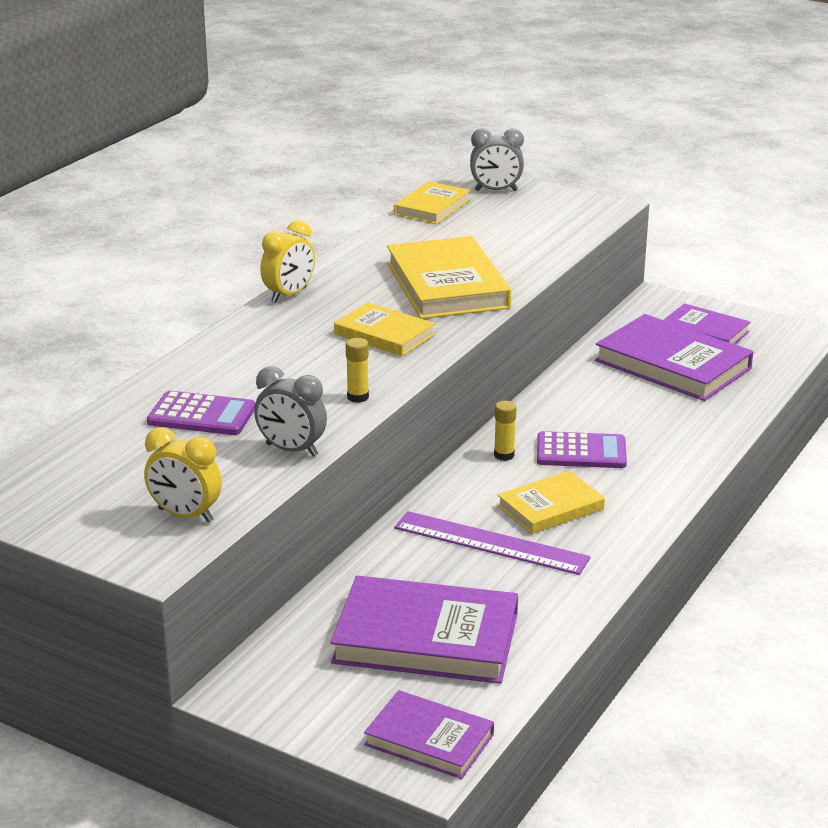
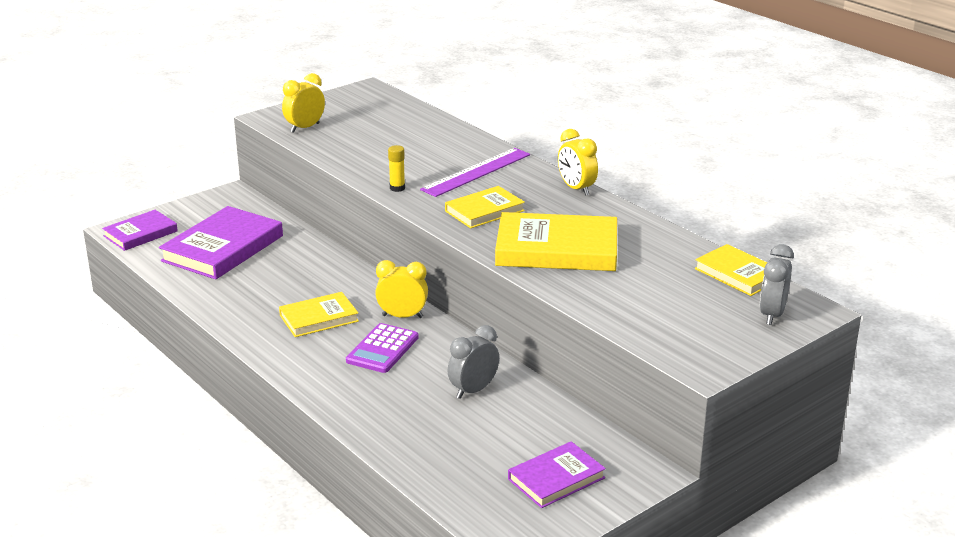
camera: 110 degrees right, 0 degrees up
(201, 415) = (414, 143): purple calculator -> none
(291, 450) = (348, 161): grey clock -> grey clock (473, 390)
(490, 543) = (297, 287): purple ruler -> purple ruler (476, 172)
(504, 455) = (402, 316): yellow glue stick -> yellow clock
(550, 507) = (319, 318): yellow book -> yellow book turned 75 degrees clockwise
(673, 364) = (498, 437): purple book -> none

